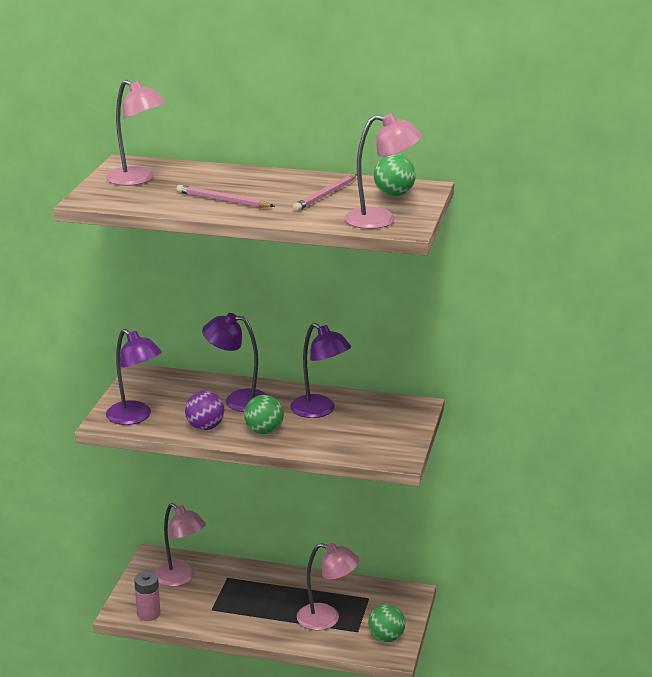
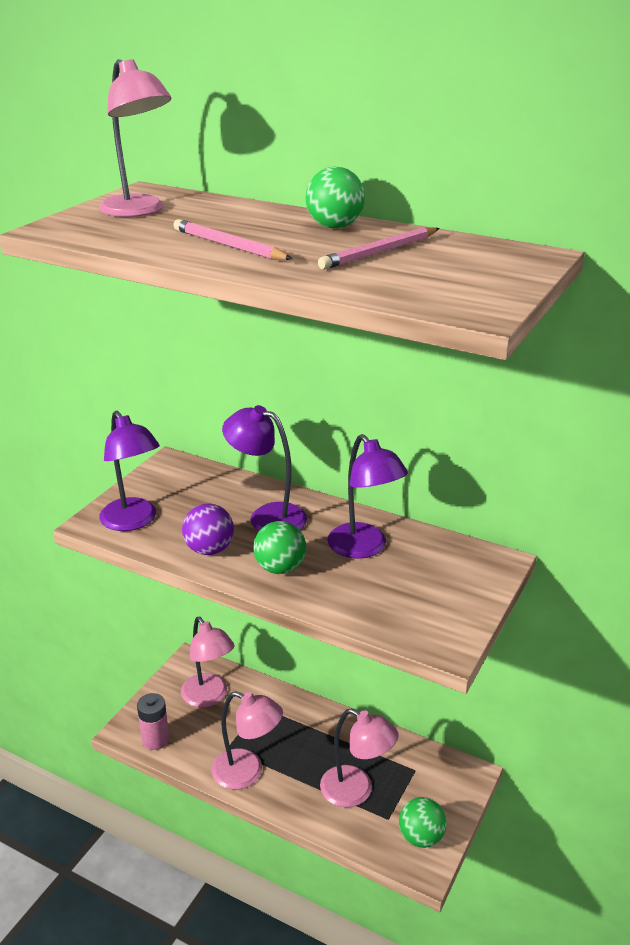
camera: 15 degrees right, 5 degrees up
(381, 220) = (446, 294): pink lamp -> pink lamp (247, 773)
(394, 194) = (484, 260): green ball -> green ball (334, 227)

